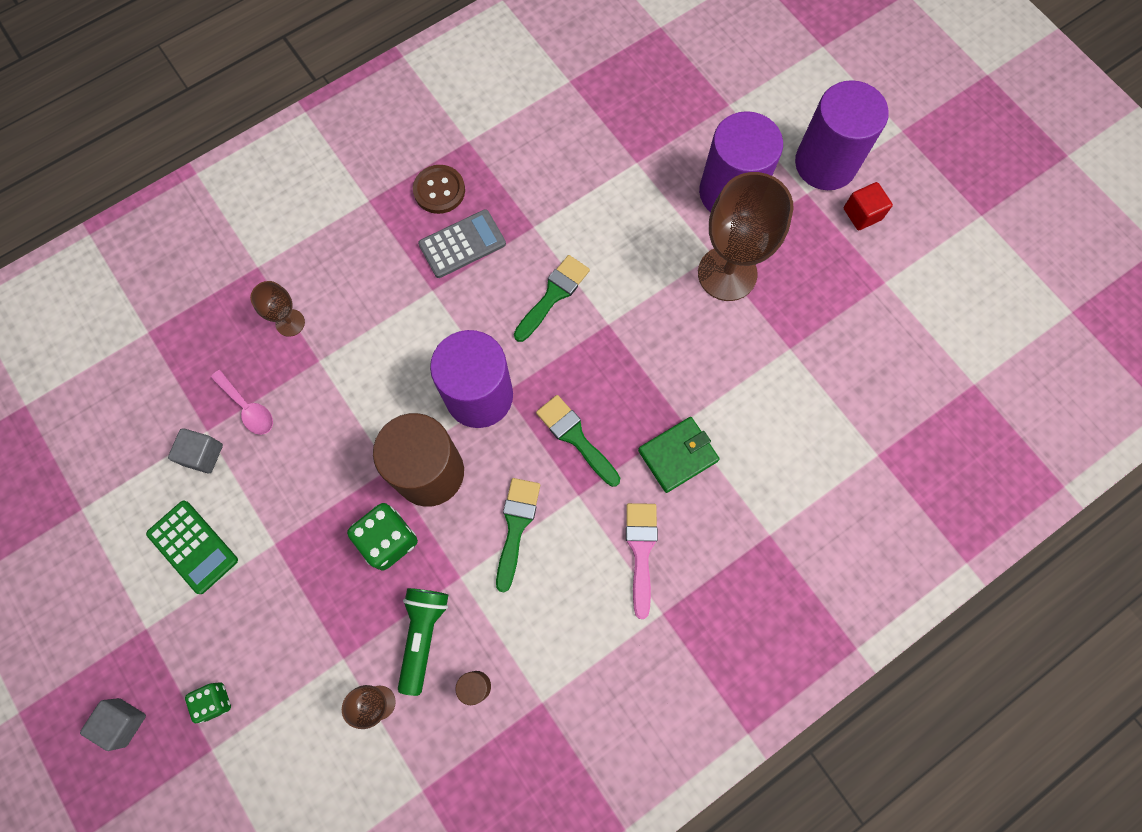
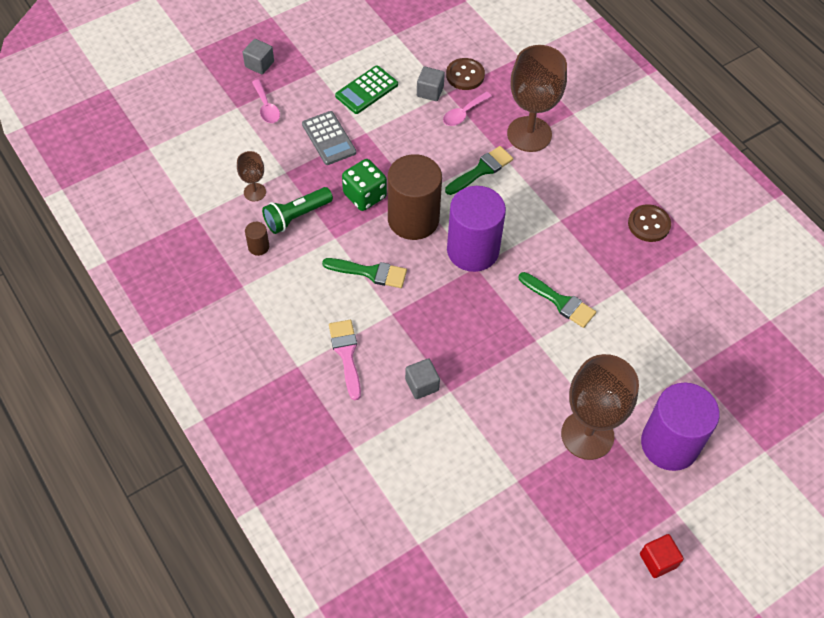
camera: 90 degrees right, 15 degrees down
(176, 406) = (465, 75): none -> brown button
(215, 701) = (266, 107): green dice -> pink spoon
(290, 323) = (529, 134): brown goblet -> brown goblet, size x2.08
(423, 635) = (296, 216): green flashlight -> green flashlight turned 135 degrees clockwise
(462, 244) = (601, 240): grey calculator -> grey calculator (329, 138)
(575, 437) = (438, 313): green brush -> green brush (481, 170)
(641, 551) = (346, 354): pink brush -> pink brush turned 105 degrees counterclockwise
(678, 455) = (422, 385): green wallet -> grey cube
(825, 163) = (710, 532): purple cylinder -> none

